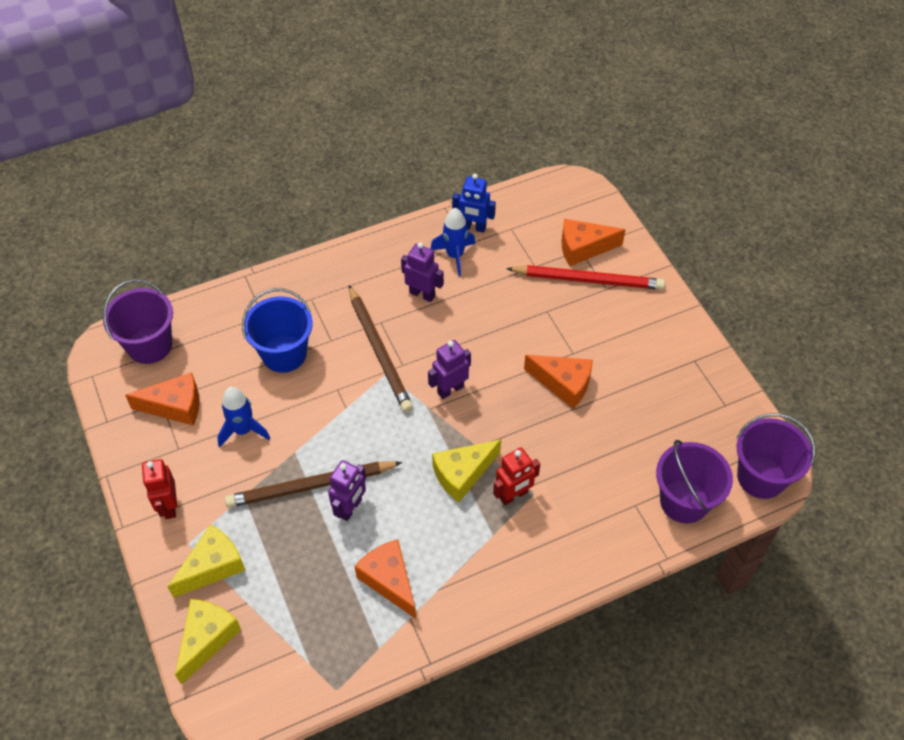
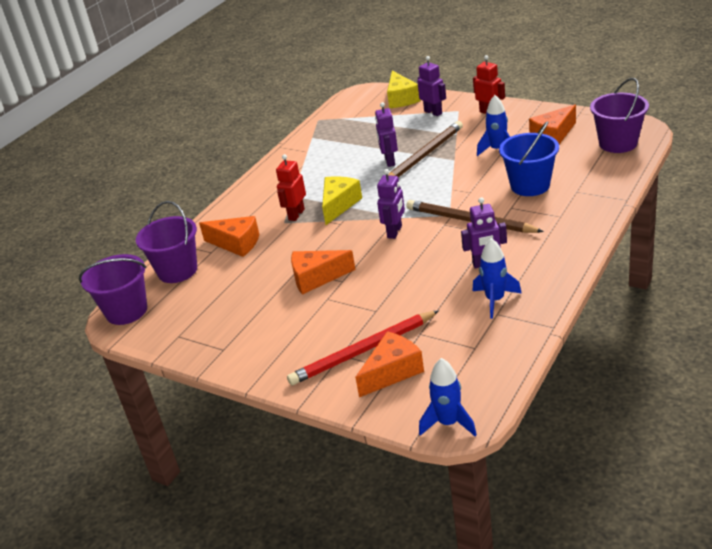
camera: 150 degrees right, 20 degrees down
(213, 566) = (433, 112): yellow cheese -> purple robot
(389, 581) = (333, 154): orange cheese -> orange cheese (236, 244)
(473, 227) = (508, 328): blue robot -> none
(582, 189) = (448, 423): none -> blue rocket

